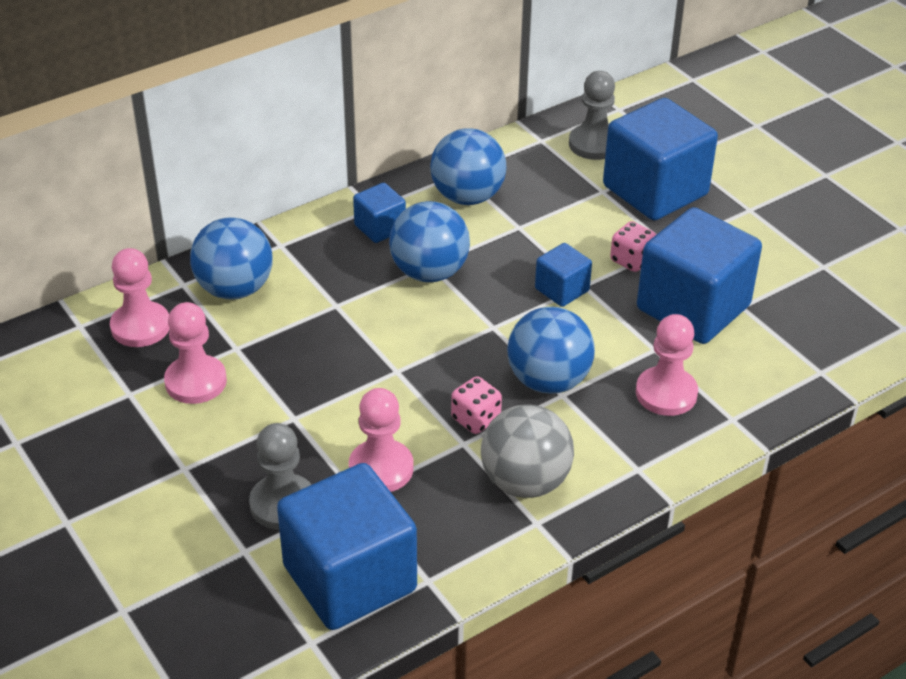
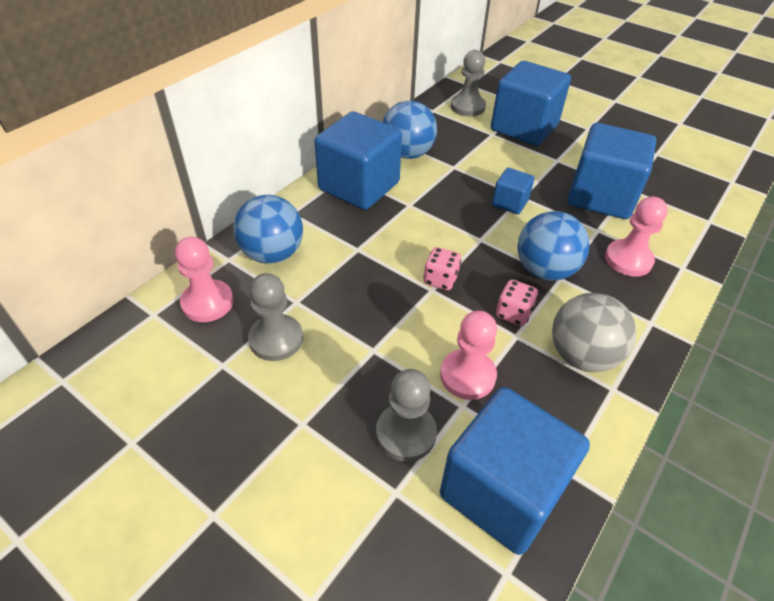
camera: 20 degrees left, 5 degrees up
(196, 382) = (276, 339): pink pawn -> grey pawn
(380, 228) = (359, 186): blue cube -> blue cube, size x2.09
(429, 272) = (412, 210): blue ball -> none
(631, 260) = (541, 174): pink dice -> pink dice (440, 279)

